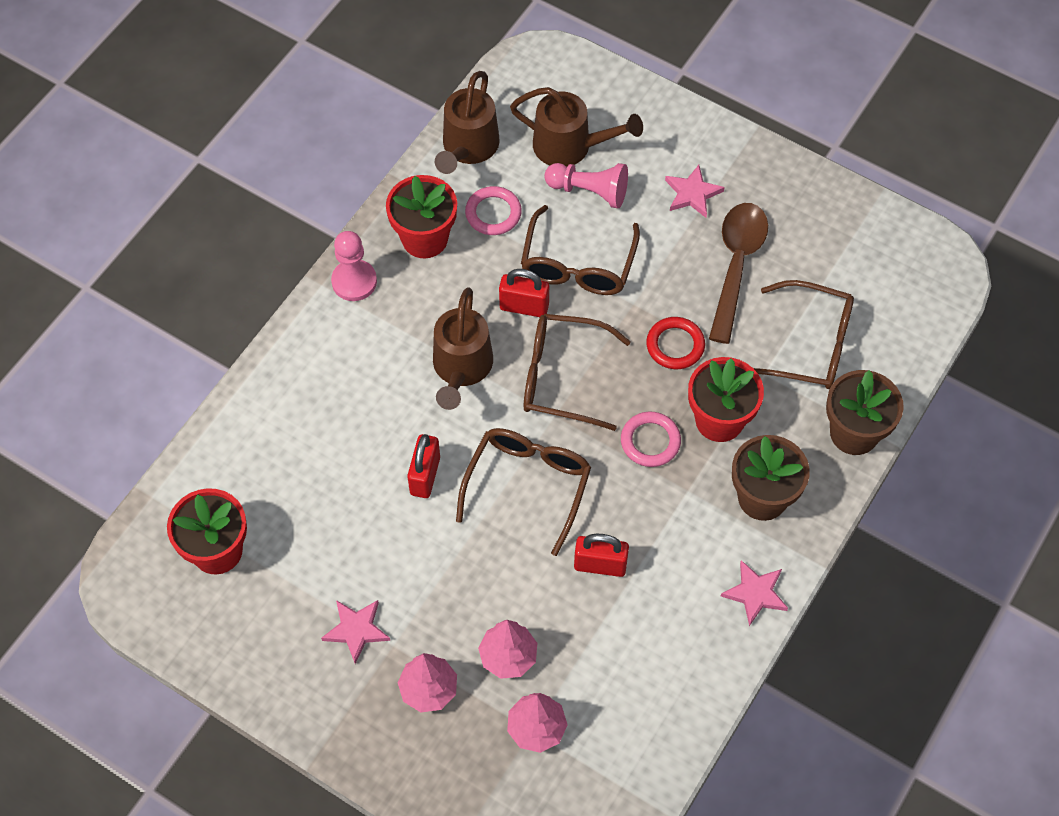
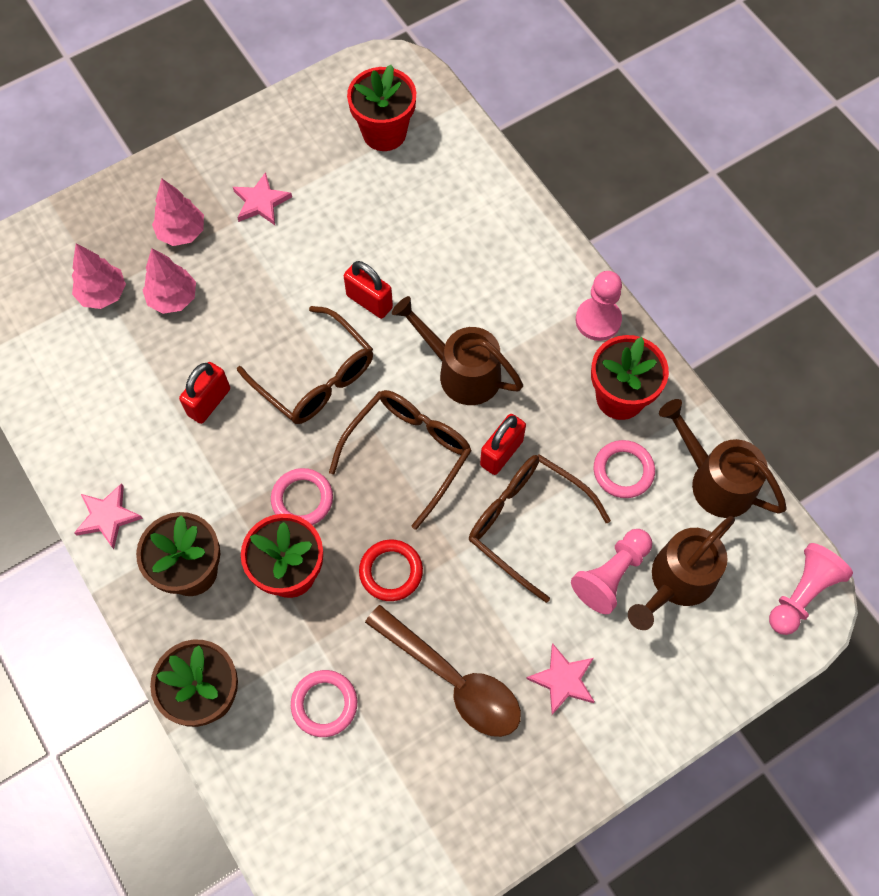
camera: 115 degrees right, 5 degrees up
(534, 65) = (802, 594): none -> pink pawn
(809, 345) = (324, 704): brown glasses -> pink ring

